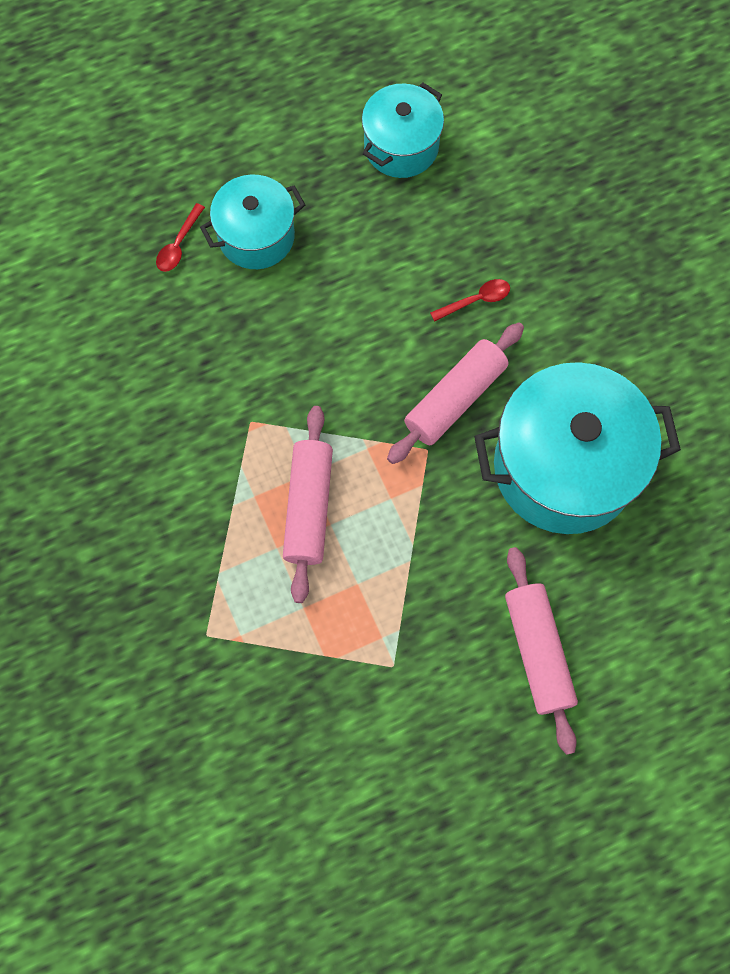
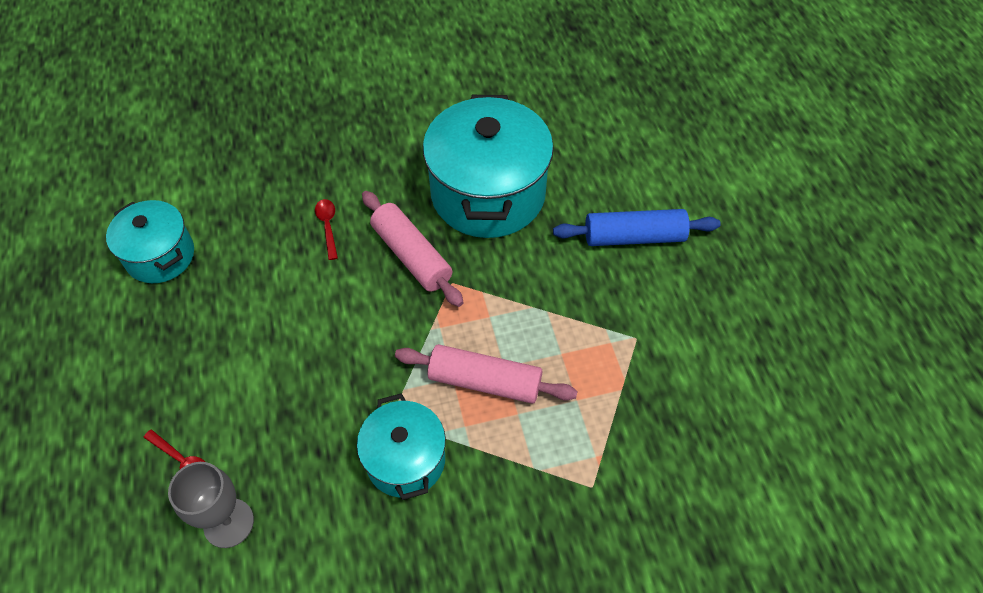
camera: 80 degrees left, 15 degrees down
(125, 303) = (228, 523): none -> grey goblet
(256, 236) = (201, 387): turquoise pot -> turquoise pot (405, 460)
(538, 651) = (634, 237): pink rolling pin -> blue rolling pin

